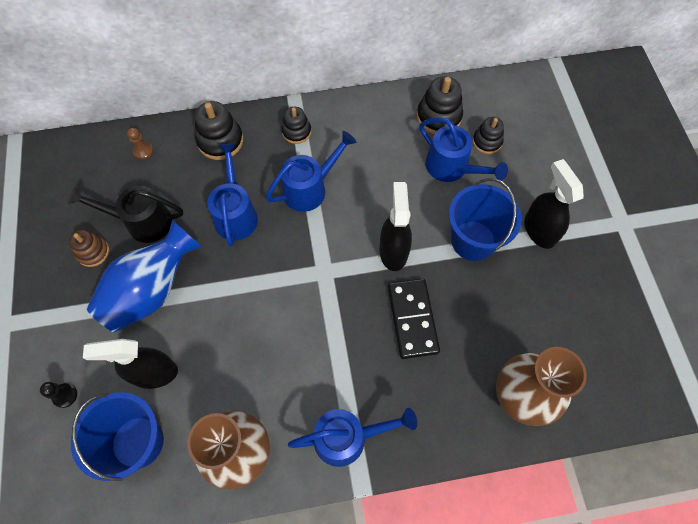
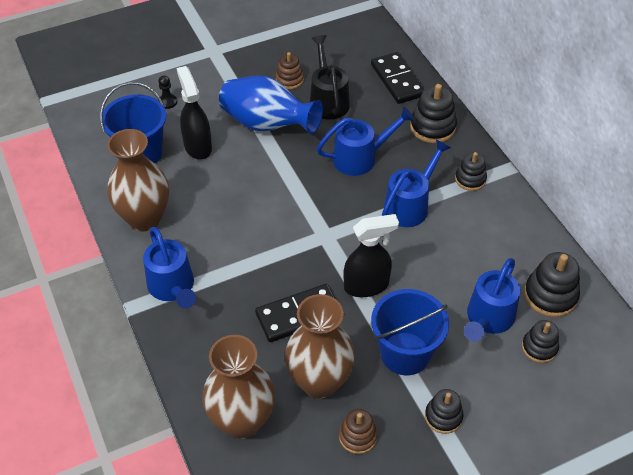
camera: 75 degrees right, 15 degrees down
(143, 151) = (398, 80): brown pawn -> black domino
(310, 188) = (410, 205): blue watering can -> blue watering can turned 90 degrees counterclockwise
(488, 318) = (319, 381): none -> brown vase
(539, 230) = (443, 416): black spray bottle -> black stacking toy
(548, 301) = (357, 436): none -> brown stacking toy

